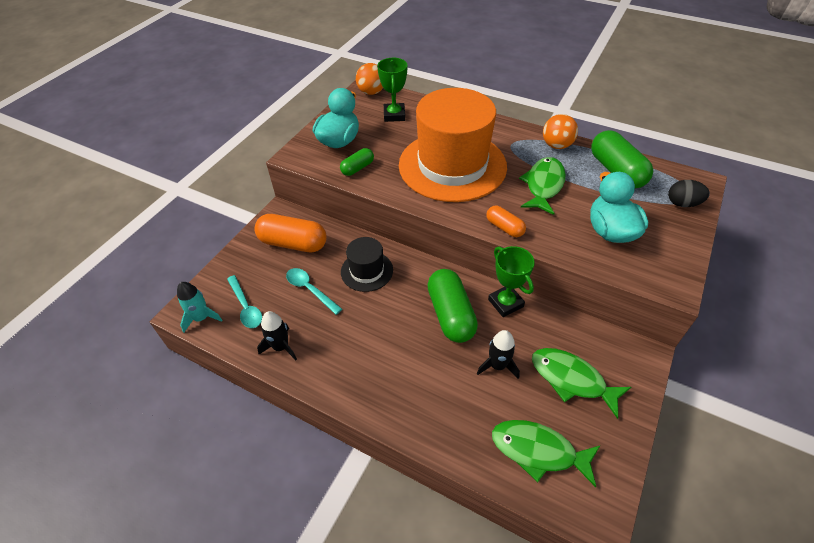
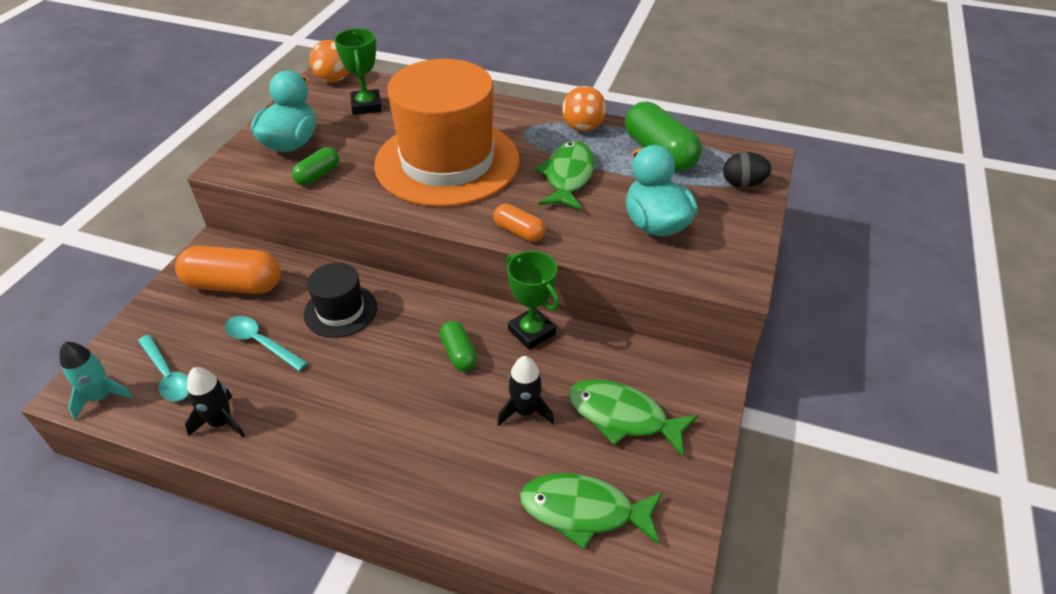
camera: 10 degrees left, 5 degrees down
(450, 314) = (459, 354): green capsule -> green capsule, size x0.54

